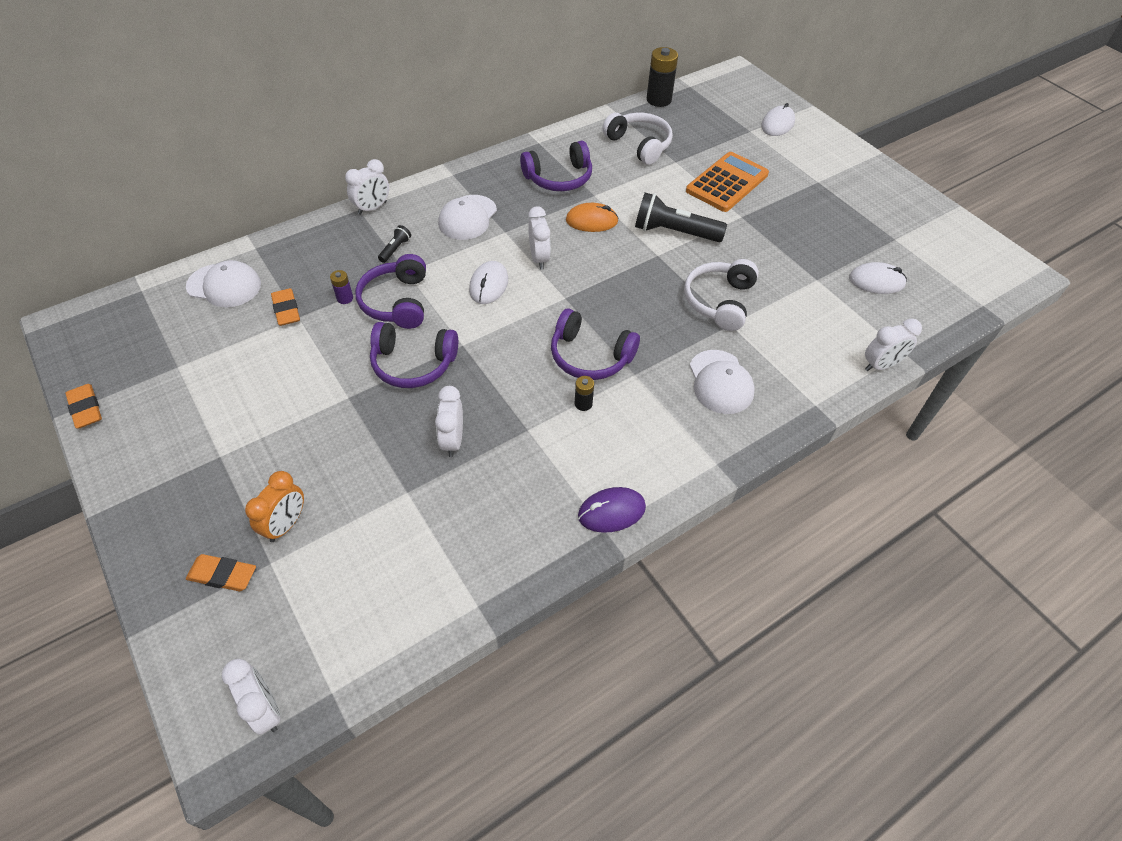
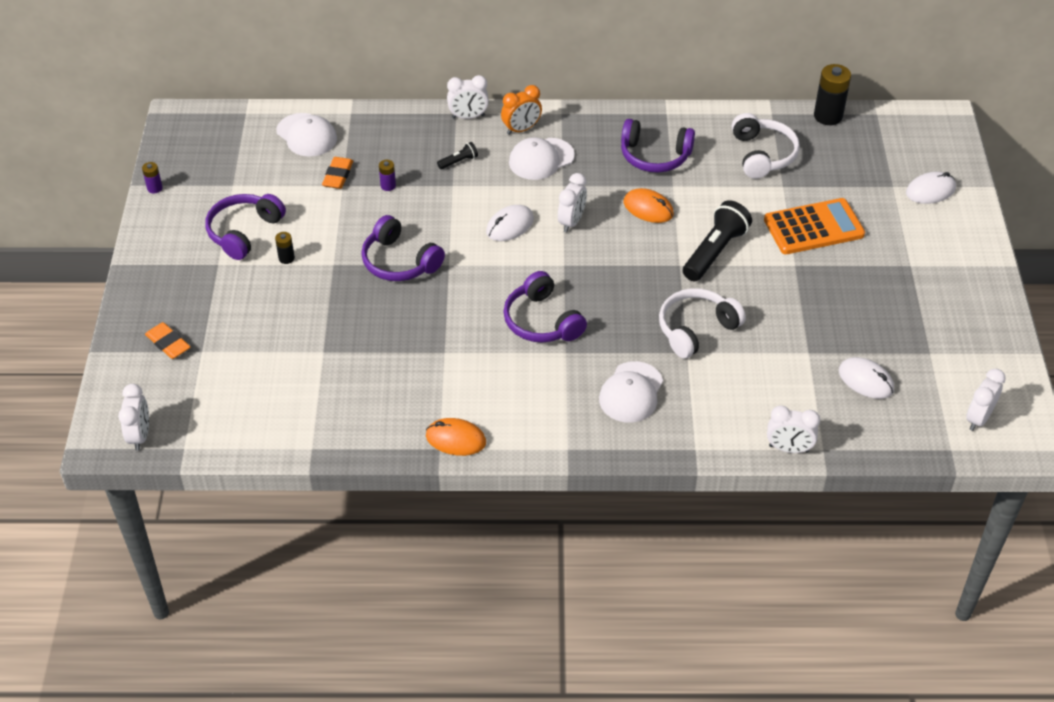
camera: 35 degrees right, 5 degrees down
(86, 409) = (154, 188): orange eraser -> purple battery
(286, 524) = (228, 332): orange clock -> orange clock (521, 129)
(396, 302) = (425, 207): purple headphones -> purple headphones (244, 232)
(452, 440) = (383, 332): white clock -> white clock (978, 418)
(583, 404) = (503, 354): black battery -> black battery (286, 258)
(611, 511) = (455, 439): purple mouse -> orange mouse
(674, 232) = (714, 251): black flashlight -> black flashlight turned 75 degrees clockwise

